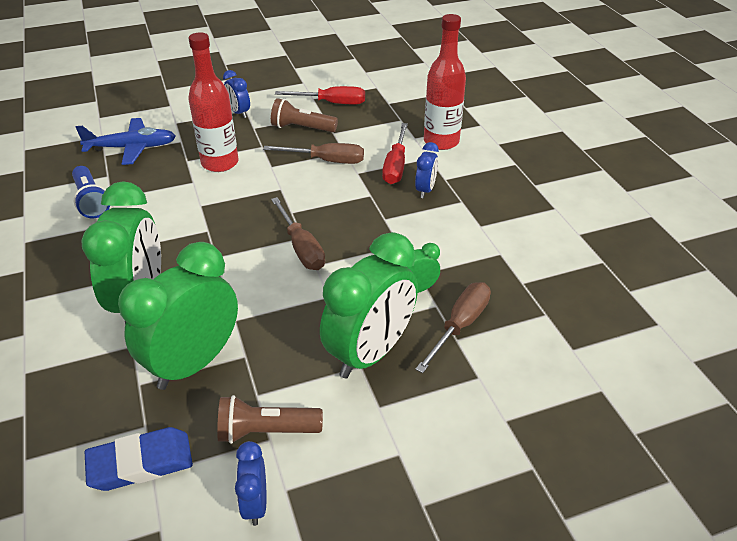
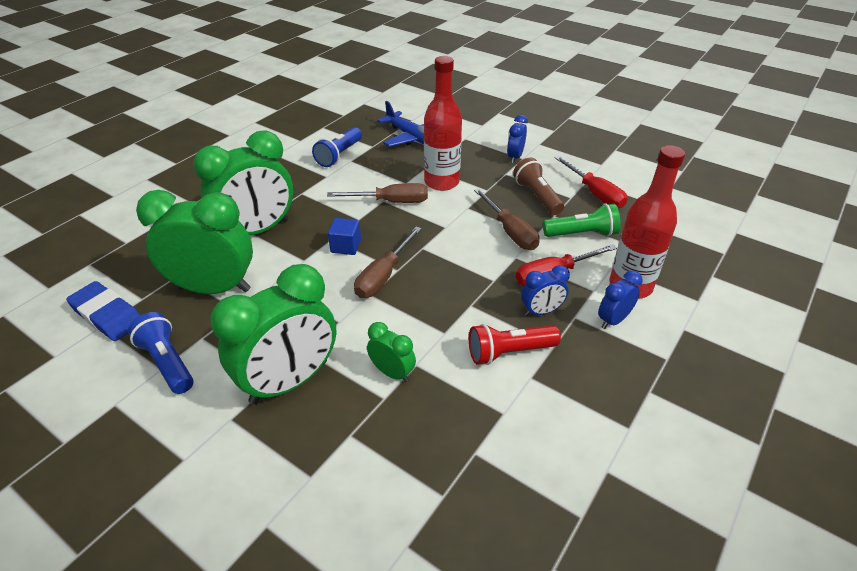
camera: 55 degrees right, 0 degrees up
(237, 253) = (346, 246): none -> blue cube
(255, 503) = (94, 394): blue clock -> blue clock (613, 320)
(266, 431) = (167, 362): brown flashlight -> blue flashlight
(368, 132) = (582, 234): none -> green flashlight
(370, 353) = (289, 381): green clock -> green clock turned 45 degrees counterclockwise
(449, 223) = (509, 352): none -> red flashlight
(459, 325) = (369, 429): brown screwdriver -> brown screwdriver (391, 202)

